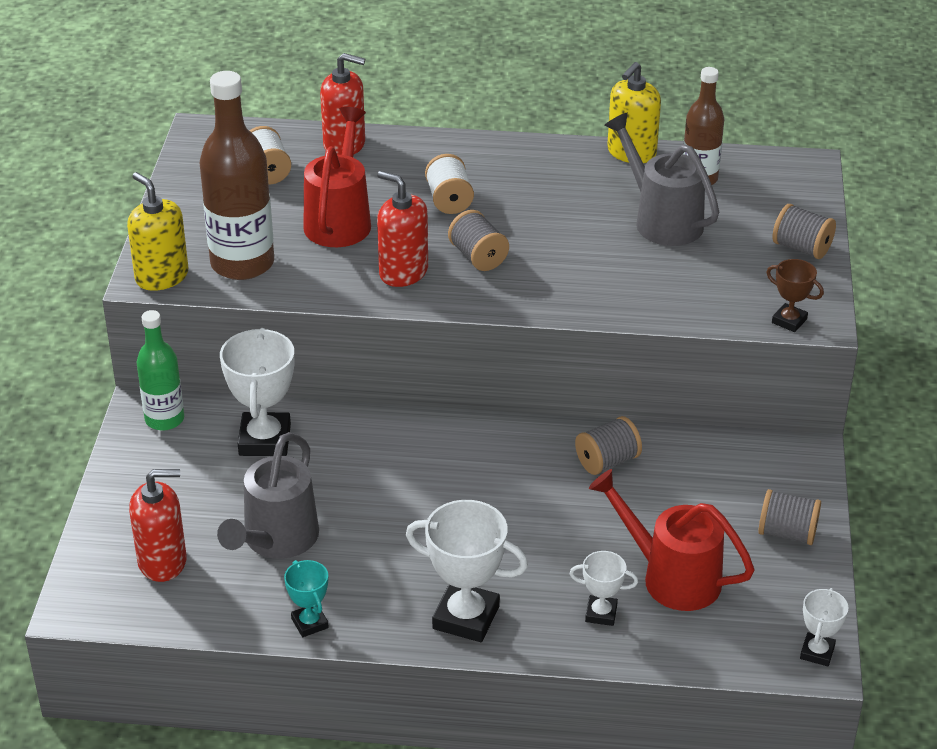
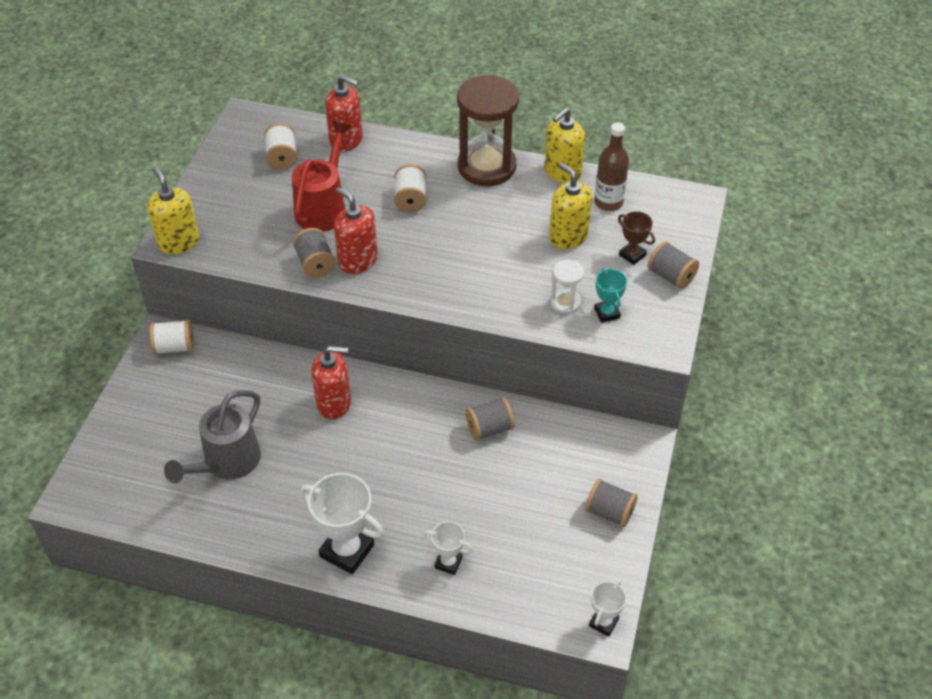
camera: 10 degrees right, 10 degrees up
(162, 561) = (140, 469): red soap dispenser -> red soap dispenser (334, 403)
(164, 419) = (174, 347): green bottle -> white spool
(242, 263) = (241, 238): brown bottle -> none
(265, 440) = (241, 375): white trophy -> none
(309, 623) = (231, 538): turquoise trophy -> turquoise trophy (607, 313)
(478, 257) = (418, 254): grey spool -> grey spool (315, 264)
(534, 156) = (486, 166): none -> brown hourglass
(661, 219) = (568, 236): grey watering can -> yellow soap dispenser
(670, 576) = (509, 538): red watering can -> none
(681, 289) = (565, 302): none -> white hourglass
(789, 321) = (642, 343): brown trophy -> brown trophy (632, 255)

